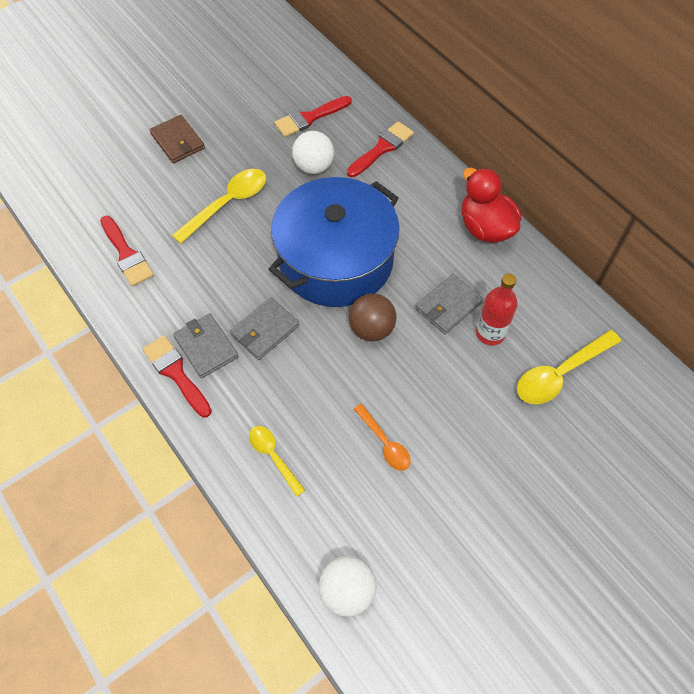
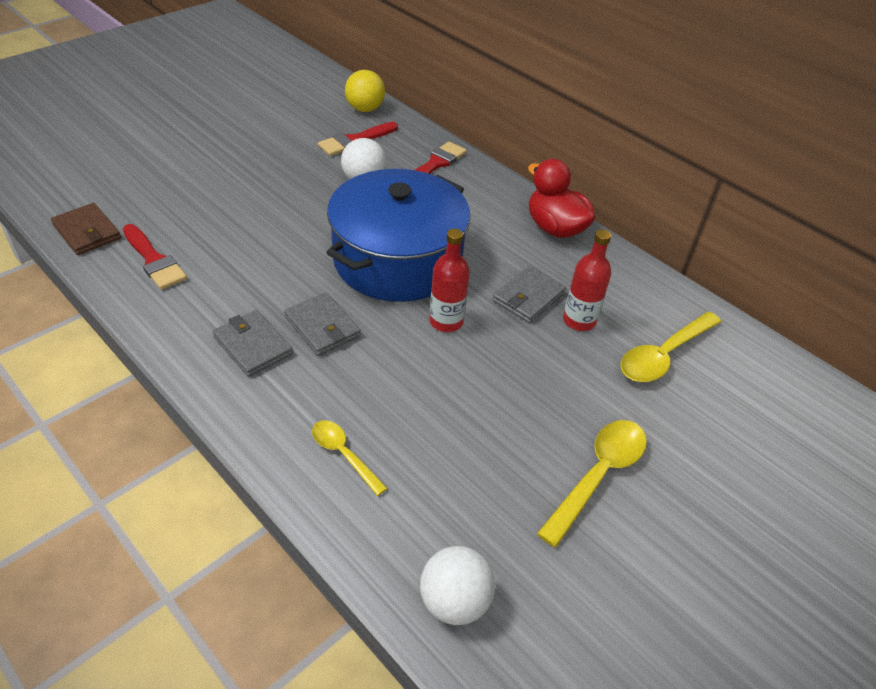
camera: 10 degrees left, 15 degrees down
(176, 373) = (217, 373): red brush -> none
(177, 141) = (211, 161): brown wallet -> brown wallet (87, 232)
(227, 204) = (270, 213): yellow spoon -> yellow spoon (598, 476)
(265, 330) = (322, 327): grey wallet -> grey wallet turned 75 degrees counterclockwise
(322, 77) = (365, 109): none -> yellow ball
(371, 329) = (446, 321): brown ball -> red bottle
(384, 443) = (478, 433): orange spoon -> none

